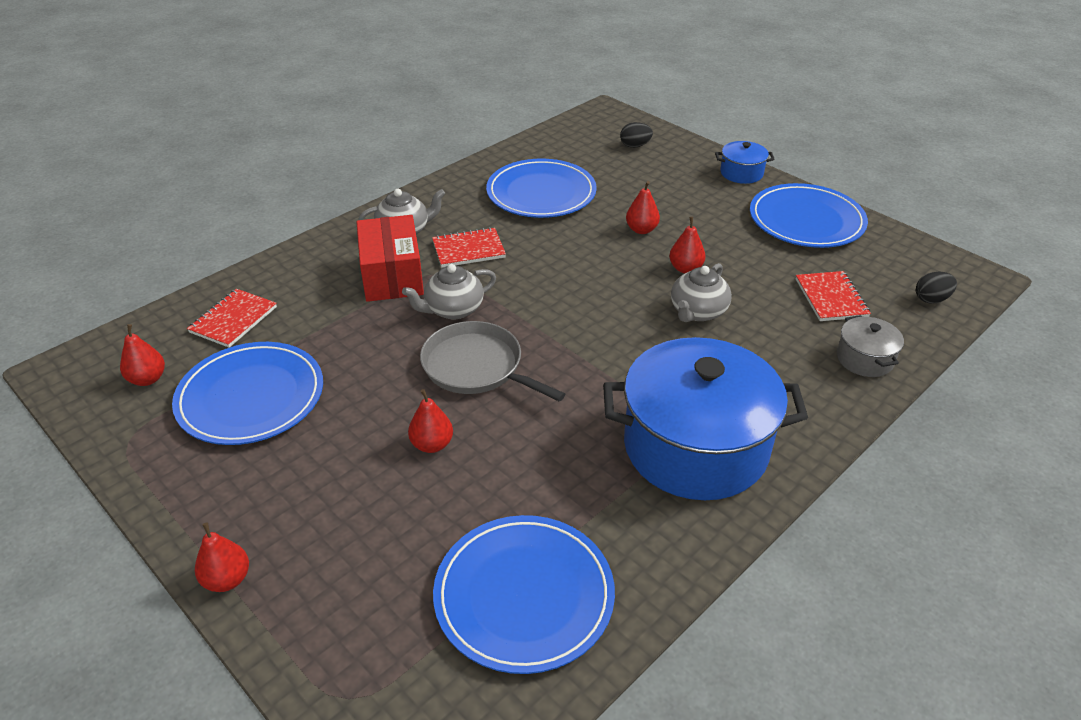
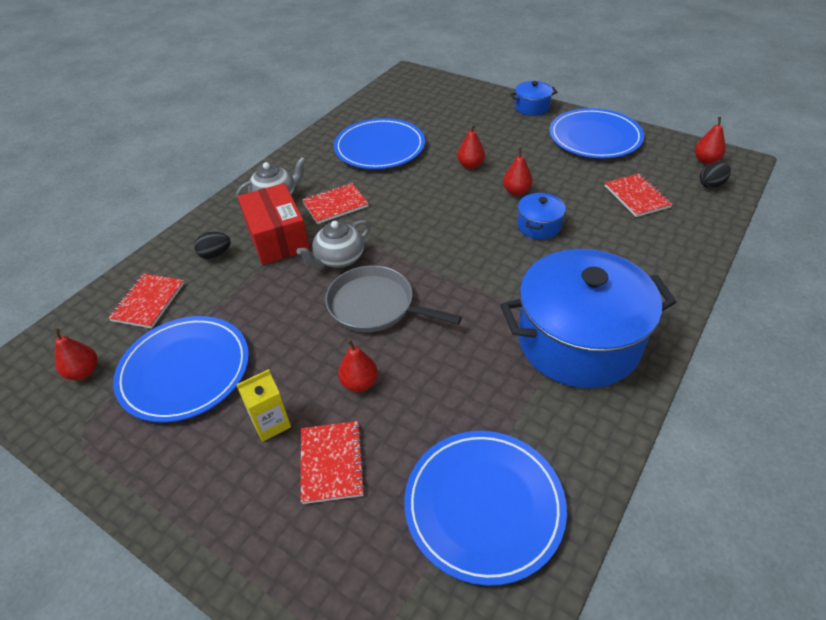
camera: 10 degrees left, 5 degrees up
(227, 579) = (213, 551): red pear -> red pear (706, 160)
(324, 467) = (271, 423): none -> yellow carton
(376, 519) = (332, 463): none -> red notebook
(635, 146) = (441, 98): black egg -> black egg (215, 255)
(697, 312) = (539, 226): grey teapot -> blue pot
(864, 359) = (680, 242): grey pot -> none

